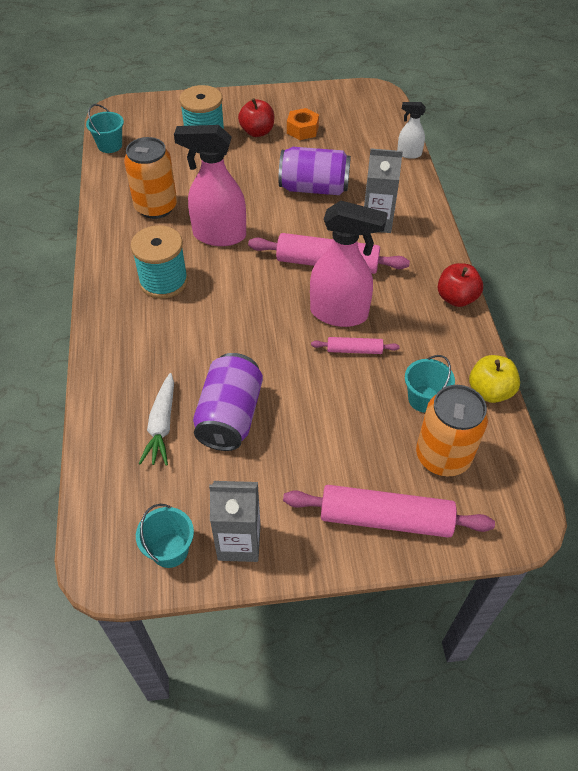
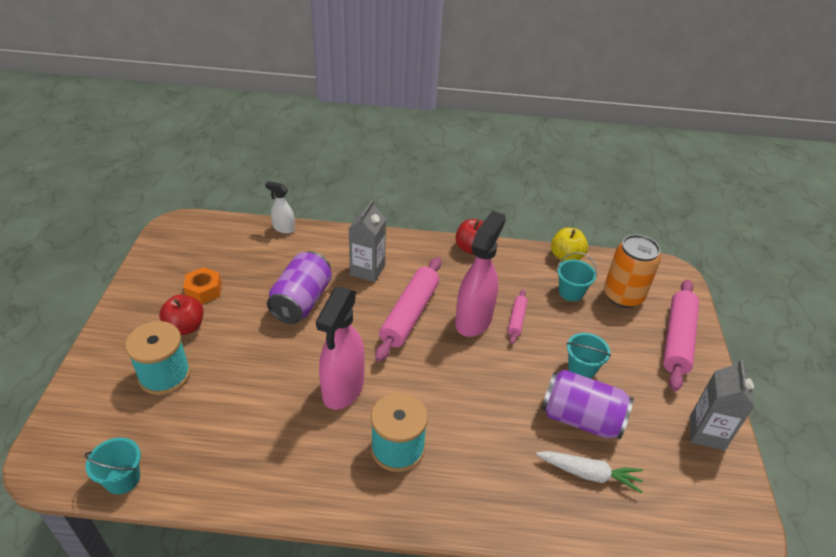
camera: 80 degrees left, 10 degrees down
(156, 207) = (272, 441): orange can -> none
(170, 550) = (719, 484): turquoise bucket -> turquoise bucket (581, 368)
(408, 154) = (283, 228): white spray bottle -> white spray bottle turned 90 degrees clockwise

